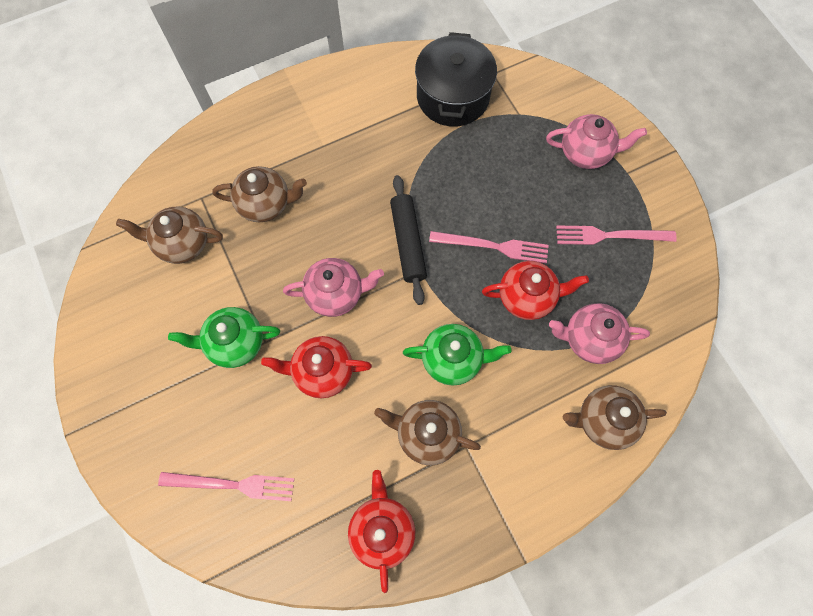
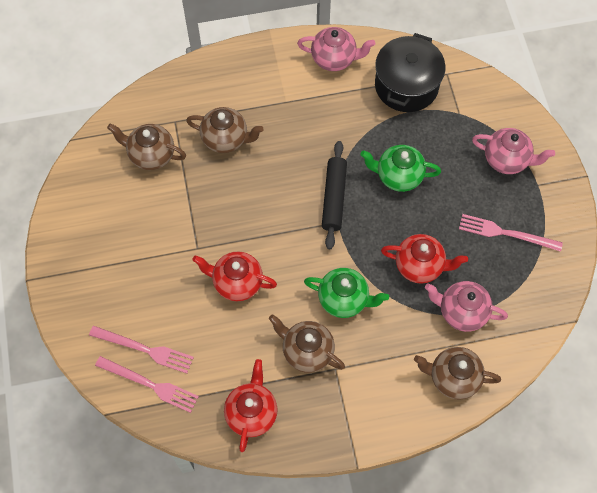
camera: 15 degrees right, 5 degrees down
(235, 343) = (173, 243): green teapot -> green teapot (398, 176)
(336, 294) = (264, 225): pink teapot -> pink teapot (334, 59)
(493, 246) = (404, 218): pink fork -> pink fork (150, 384)

